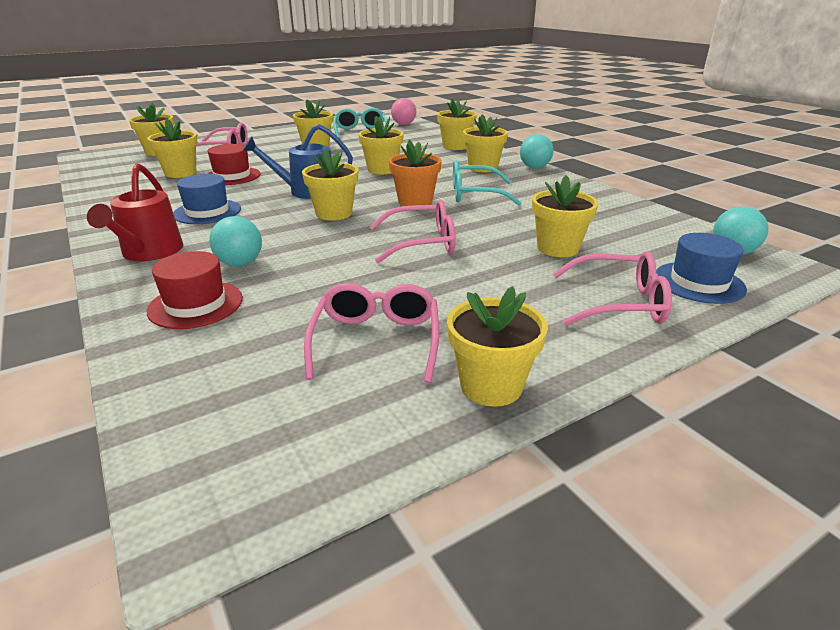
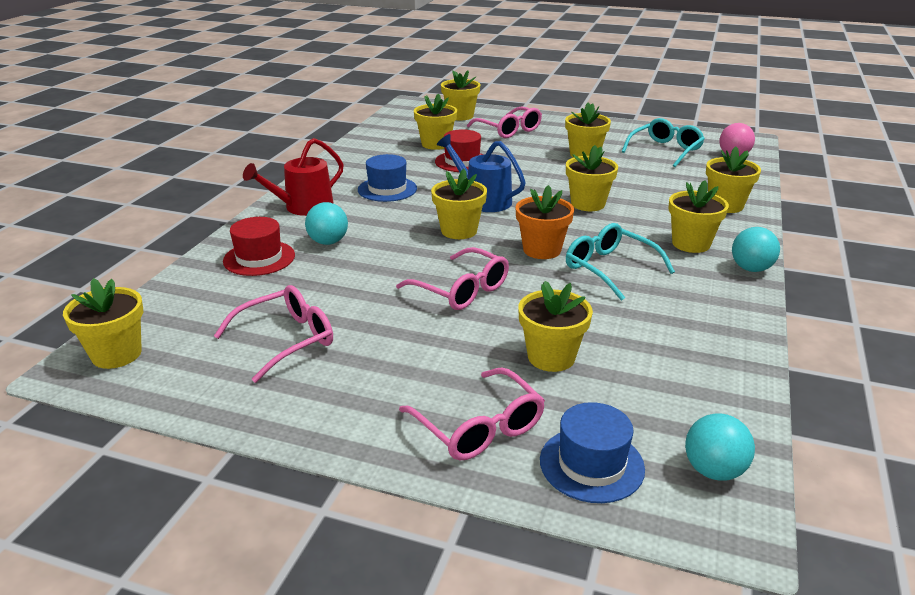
camera: 50 degrees right, 0 degrees up
(491, 386) = (277, 409): yellow flower pot -> yellow flower pot (116, 354)

